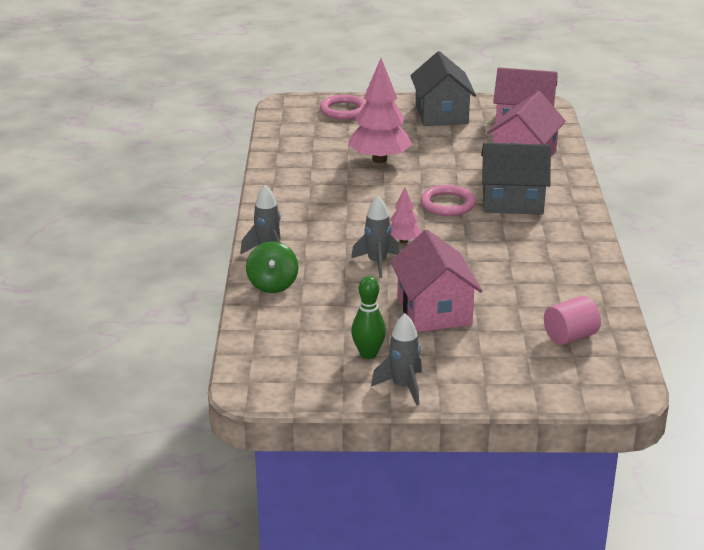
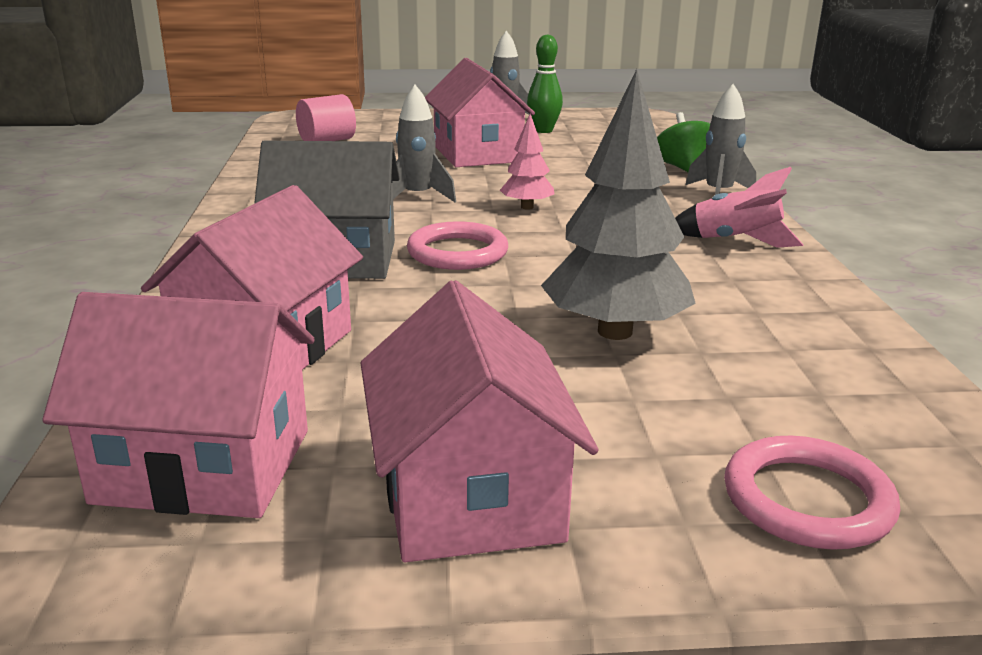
camera: 175 degrees right, 5 degrees down
(289, 208) = (735, 241): none -> pink rocket
(377, 263) = (558, 186): grey rocket -> grey rocket (418, 197)
(379, 159) = (614, 331): pink tree -> grey tree
(441, 114) = (470, 495): grey house -> pink house

